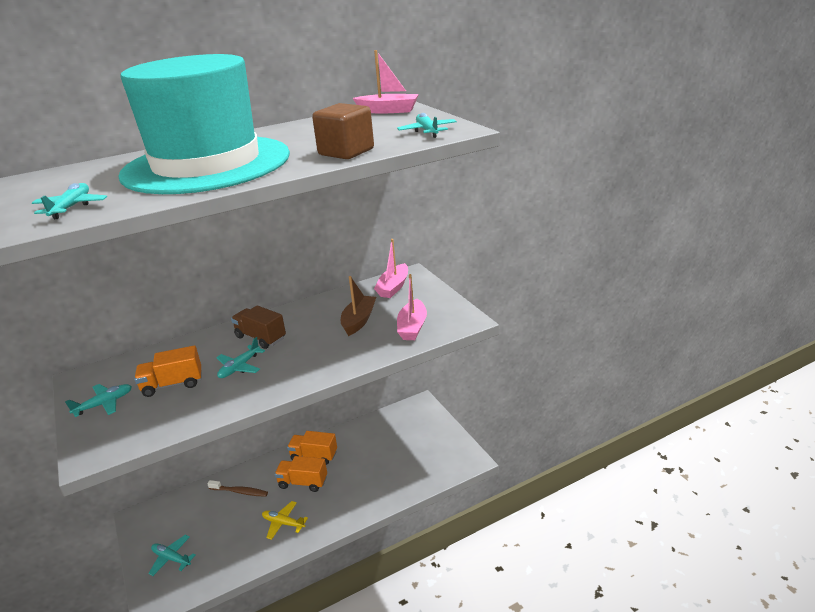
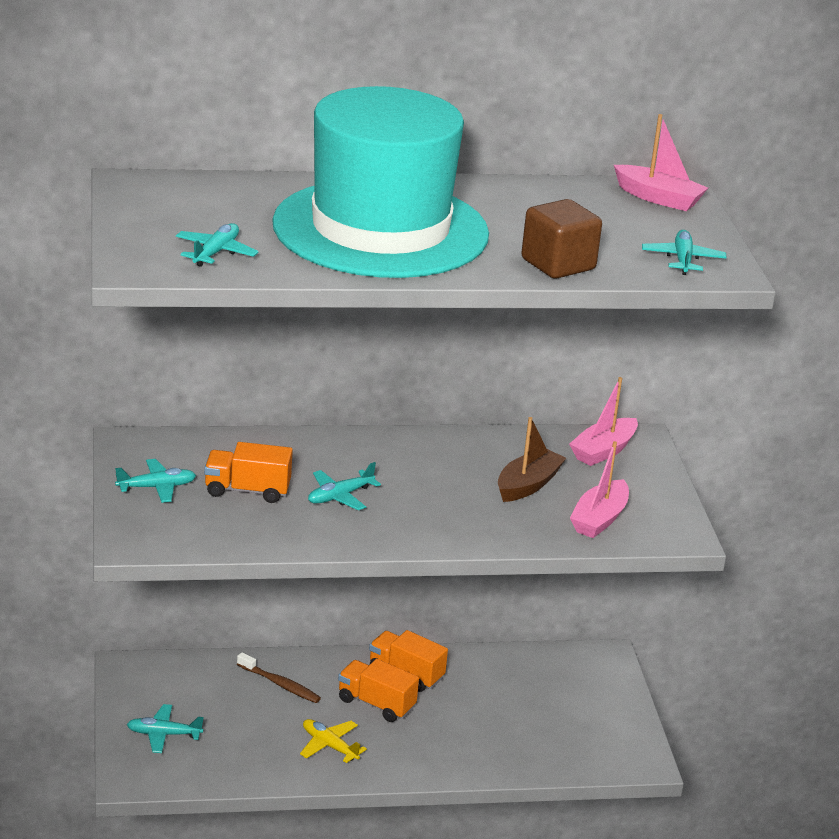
camera: 15 degrees right, 0 degrees up
(171, 558) = (163, 734): turquoise plane -> turquoise plane turned 45 degrees counterclockwise
(261, 338) = (381, 465): brown truck -> none

